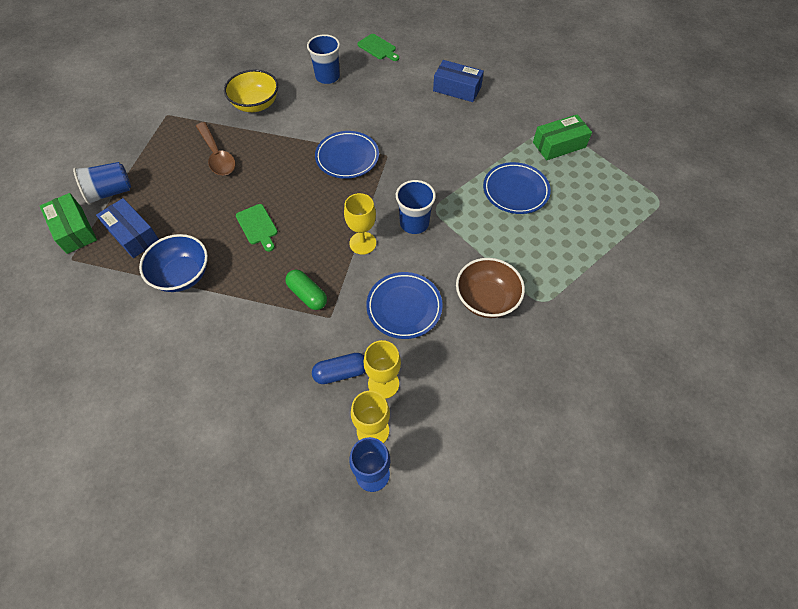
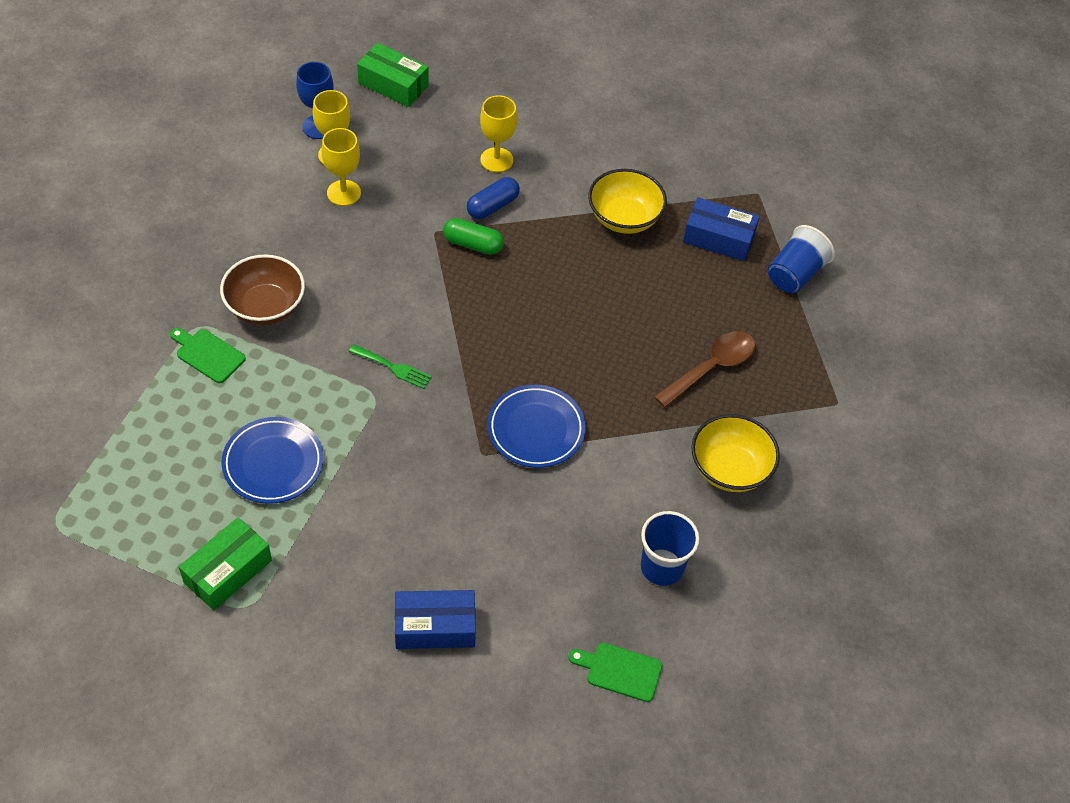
camera: 150 degrees right, 5 degrees down
(74, 230) = (788, 221): green box -> green box (393, 85)
(182, 275) = (624, 218): blue bowl -> yellow bowl
(217, 156) = (711, 368): brown spoon -> brown spoon turned 105 degrees clockwise
(258, 226) = (584, 296): green cutting board -> green cutting board (208, 354)
(341, 372) = (392, 188): blue capsule -> blue capsule (492, 206)
(362, 243) = (444, 320): yellow goblet -> yellow goblet (496, 160)
(404, 307) = (357, 267): blue plate -> none
(414, 223) = (393, 367): blue cup -> green fork

